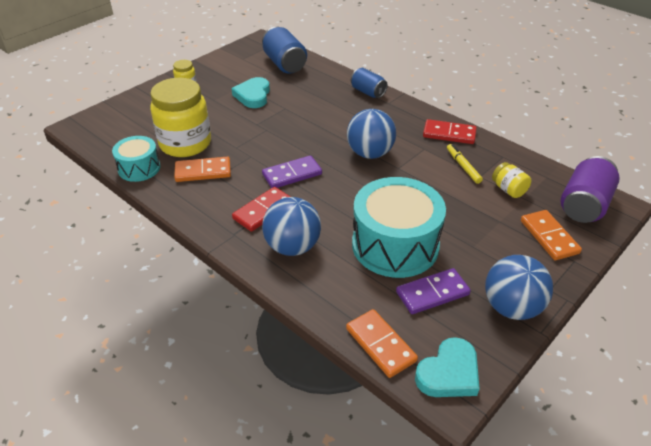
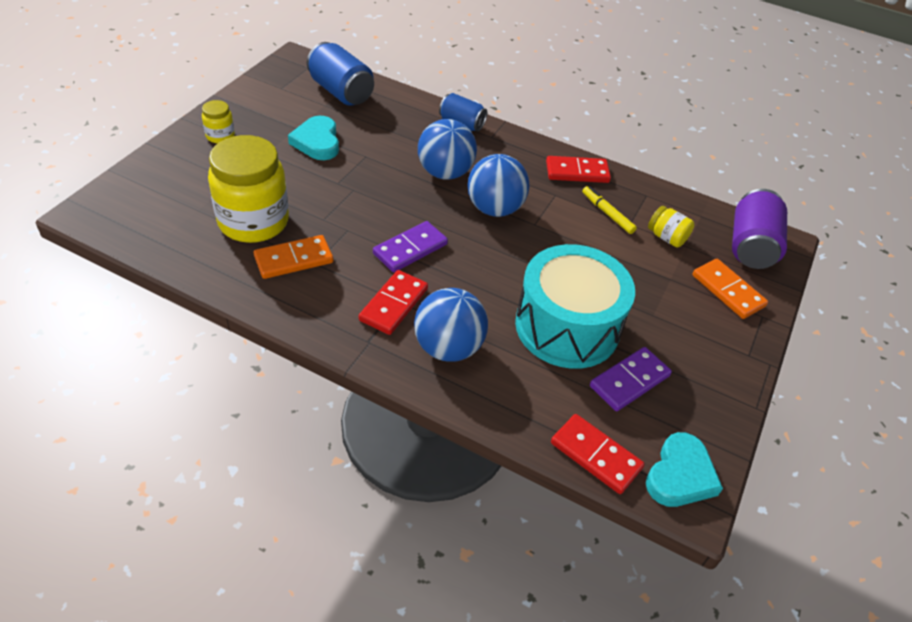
camera: 20 degrees left, 5 degrees up
(139, 168) = (204, 265): turquoise drum -> none
(381, 345) = (596, 455): orange domino -> red domino
(511, 307) = (718, 383): blue ball -> blue ball (445, 173)

